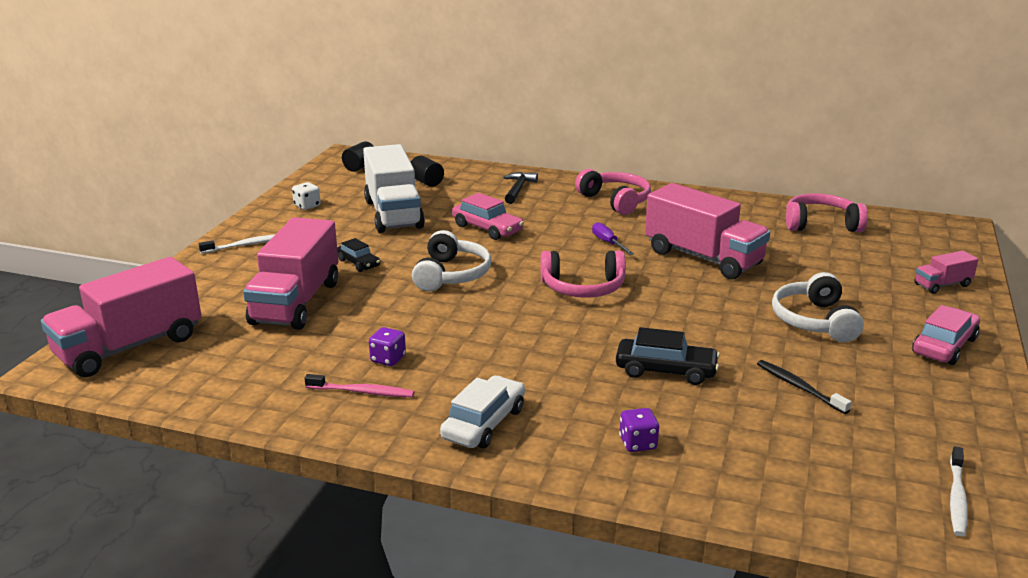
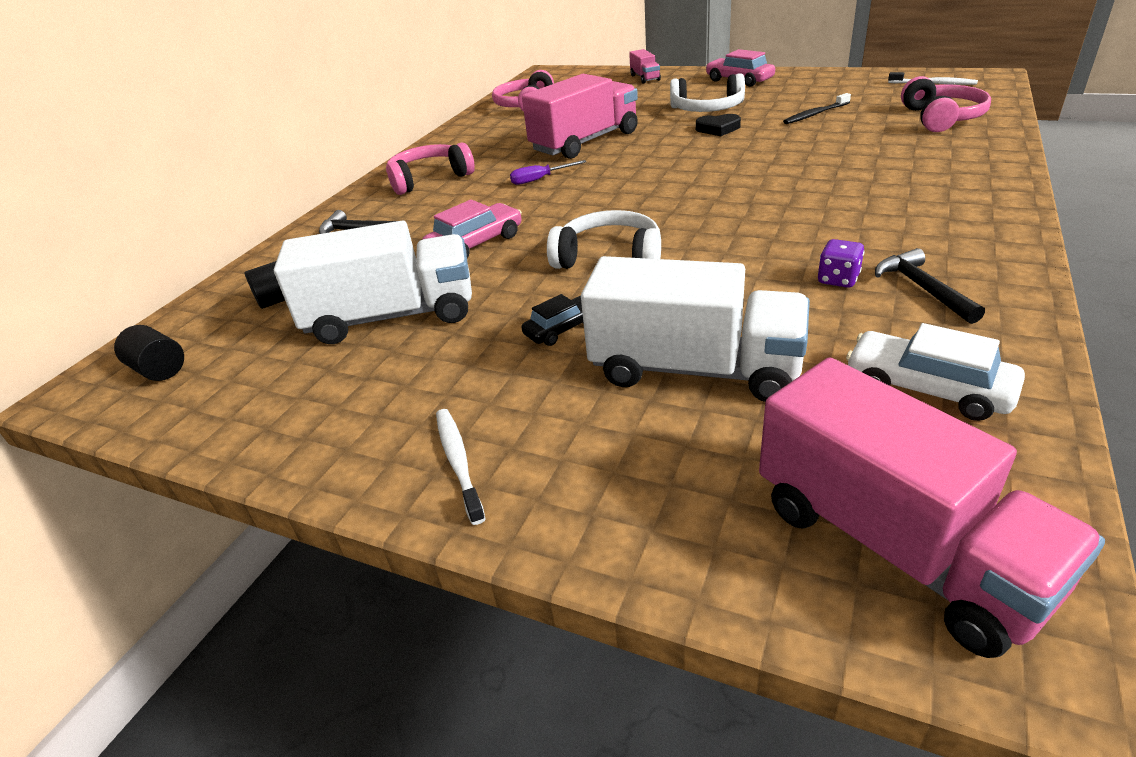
camera: 80 degrees left, 10 degrees up
(296, 303) = (694, 369): pink truck -> white truck
(307, 206) = (306, 409): white dice -> none
(362, 392) = (922, 288): pink toothbrush -> black hammer
(484, 423) = (945, 218): white car -> white car (927, 388)
(583, 287) = (646, 187): pink headphones -> pink headphones (941, 118)
(638, 443) = (933, 159): purple dice -> none
(665, 371) = (808, 152): black car -> none
(743, 325) = (718, 129): none -> black heart

